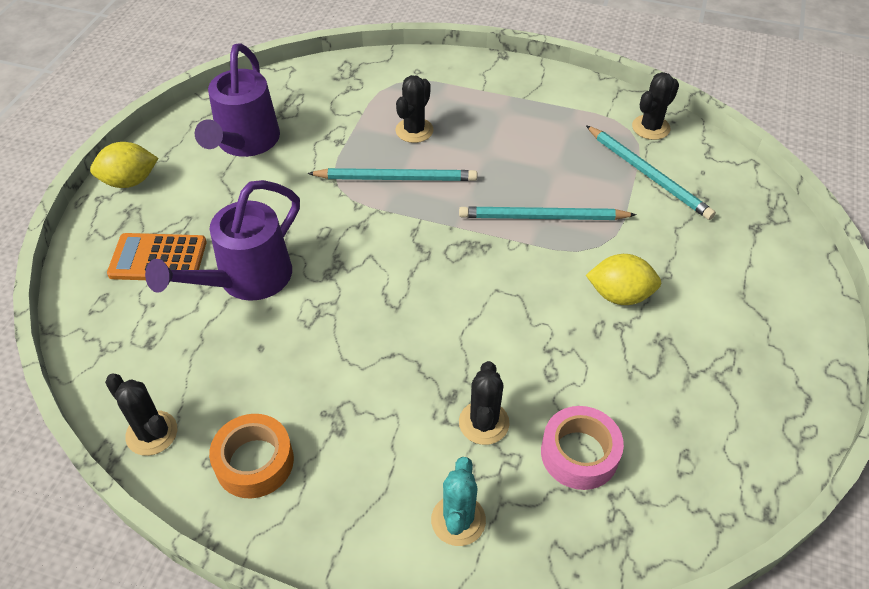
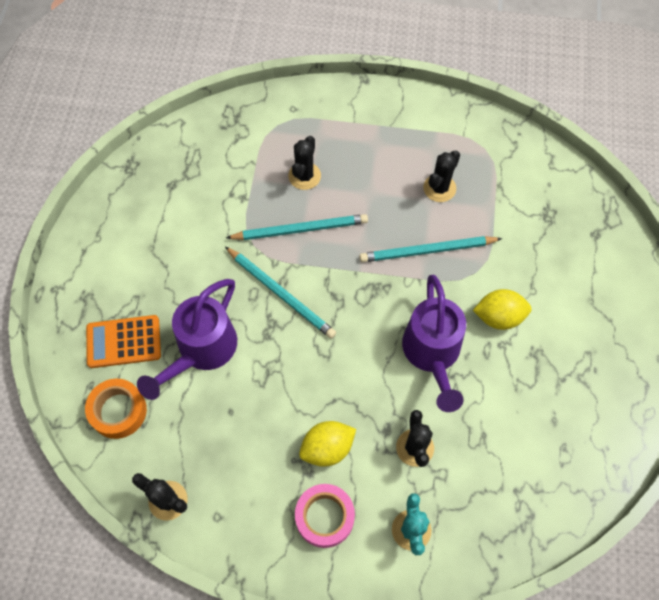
camera: 10 degrees left, 15 degrees up
(130, 181) = (75, 268): yellow lemon -> yellow lemon (327, 448)
(245, 142) = (162, 211): purple watering can -> purple watering can (432, 353)
(254, 462) = (252, 510): orange tape -> orange tape (118, 411)
(579, 454) = (488, 461): pink tape -> pink tape (324, 517)
(648, 175) = (506, 194): turquoise pencil -> turquoise pencil (281, 294)
(650, 127) = (501, 143): black cactus -> black cactus (439, 188)

